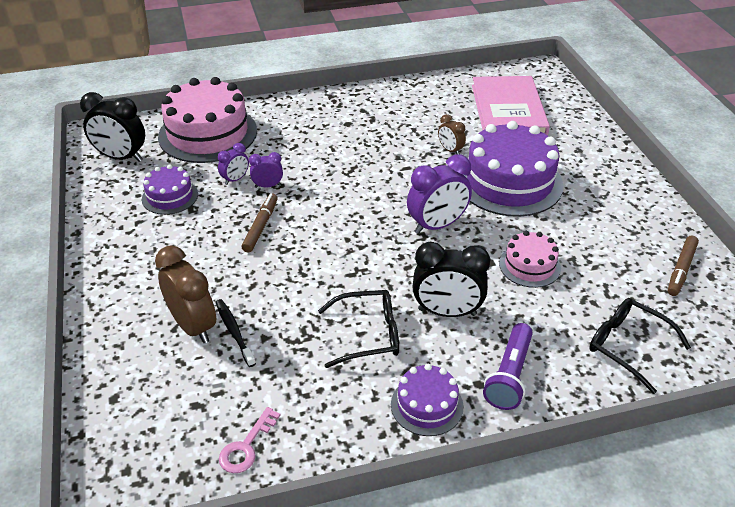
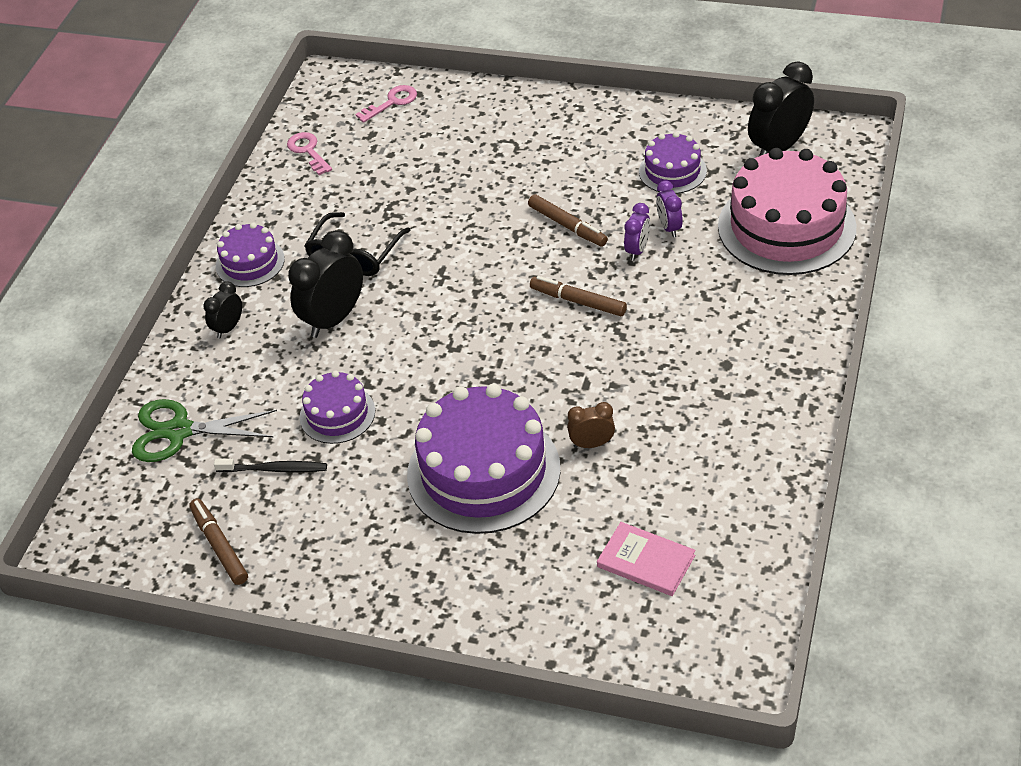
camera: 125 degrees right, 5 degrees up
(137, 413) = (391, 102): none -> pink key
(193, 326) = (460, 149): brown clock -> none
(234, 332) = (432, 172): black toothbrush -> black toothbrush (274, 469)
(336, 195) = (578, 301): none -> brown marker
(437, 225) = (459, 366): purple clock -> none
(508, 109) = (646, 561): pink book -> pink book, size x0.52
(509, 376) = (228, 328): purple flashlight -> black clock
(529, 265) = (337, 414): pink cake -> purple cake
(627, 346) = (179, 431): black glasses -> green scissors

